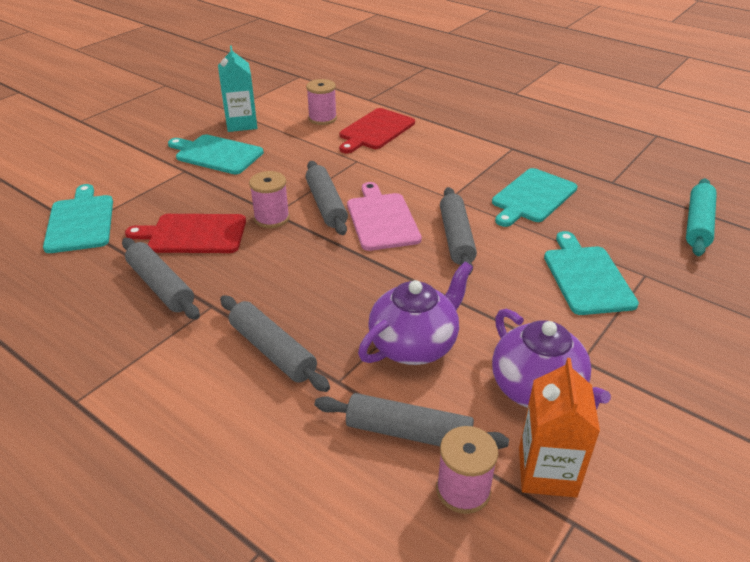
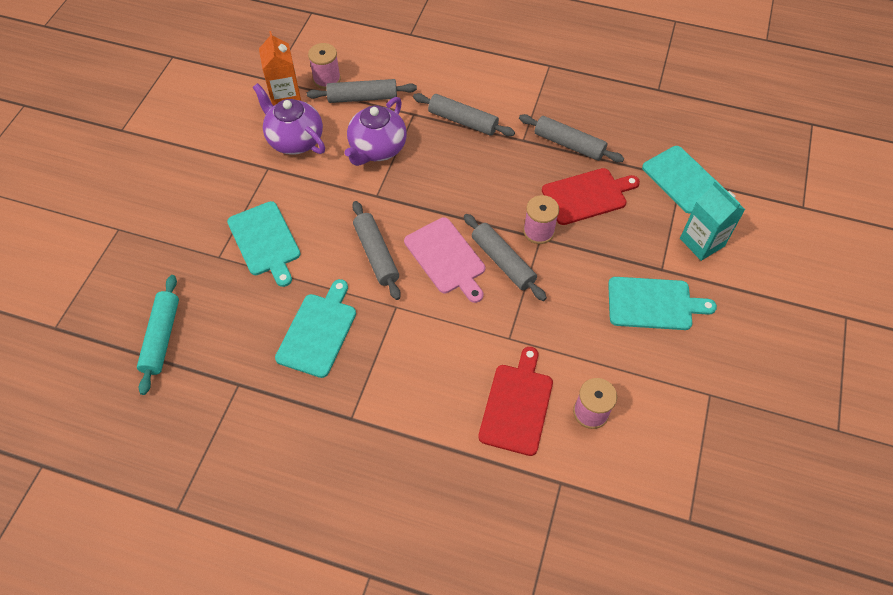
camera: 160 degrees right, 20 degrees up
(241, 124) = (673, 369): turquoise carton -> turquoise carton (702, 242)

